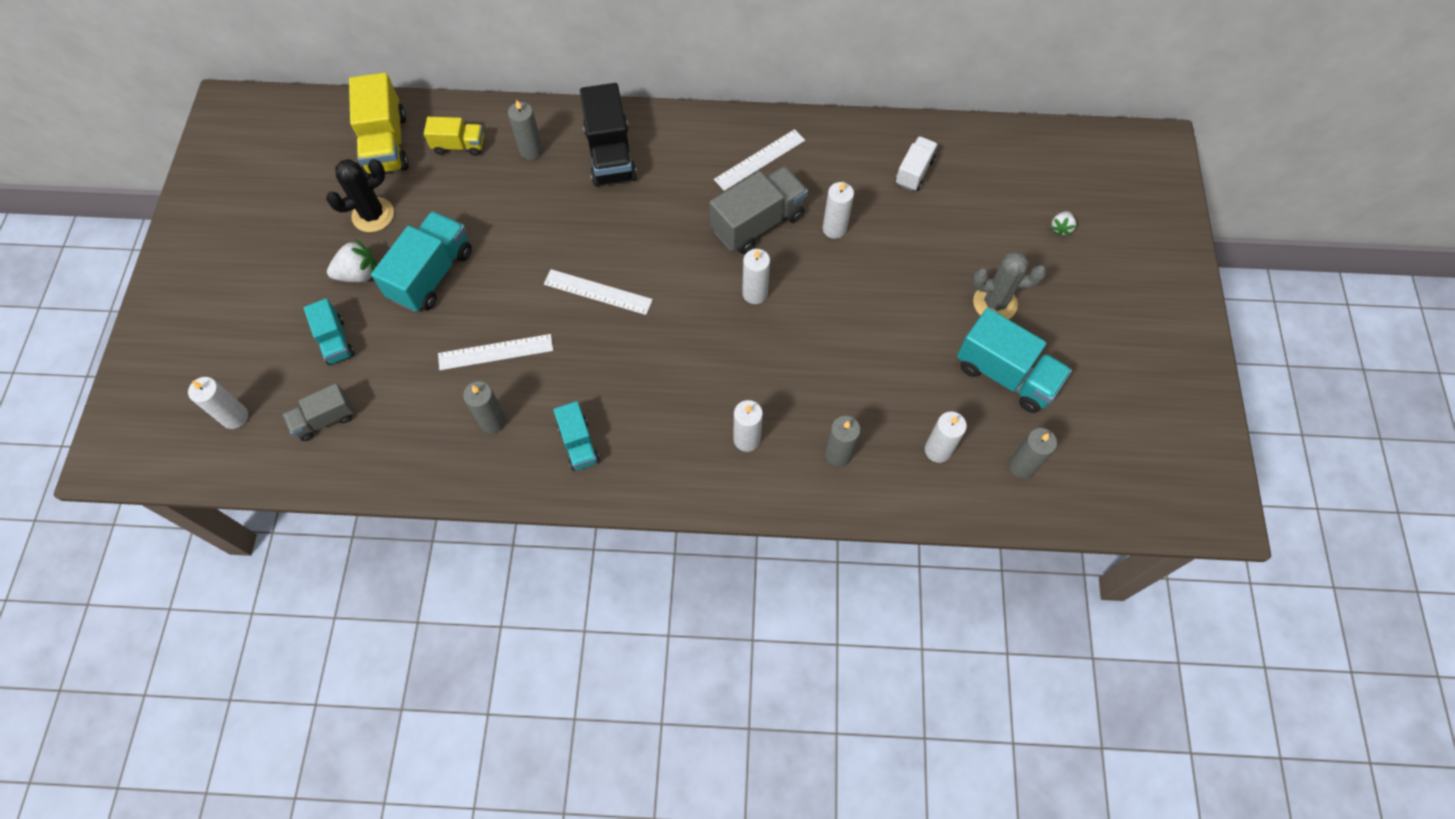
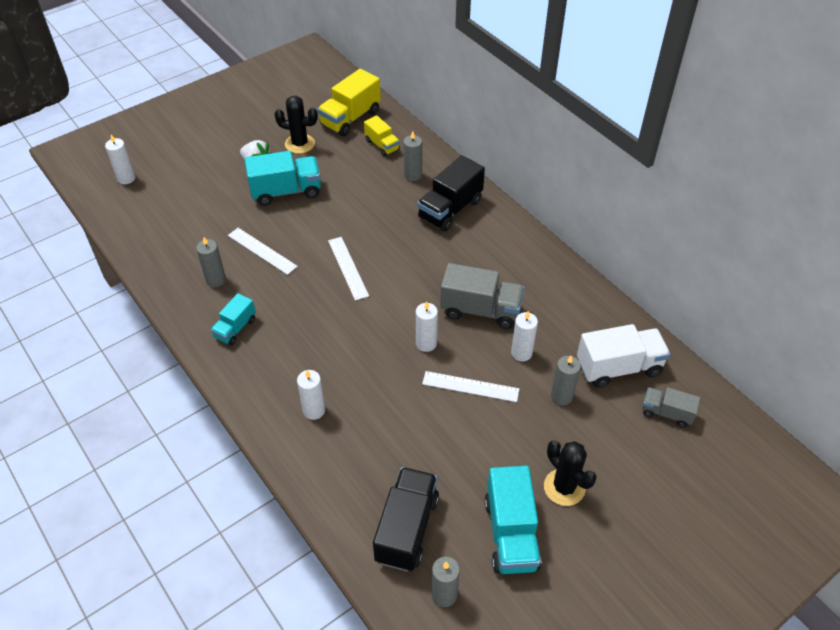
camera: 50 degrees right, 15 degrees down
(325, 419) = (155, 212): grey truck -> grey truck (666, 413)
(335, 341) = (206, 183): turquoise truck -> none
(760, 160) = (529, 280): white ruler -> white ruler (470, 386)
(838, 454) = (348, 469): grey candle -> grey candle (561, 396)
(914, 172) = (618, 367): white truck -> white truck, size x1.71
(938, 450) = (406, 529): white candle -> black truck
(994, 303) = (564, 487): grey cactus -> black cactus
(1061, 228) = (677, 490): white strawberry -> none

